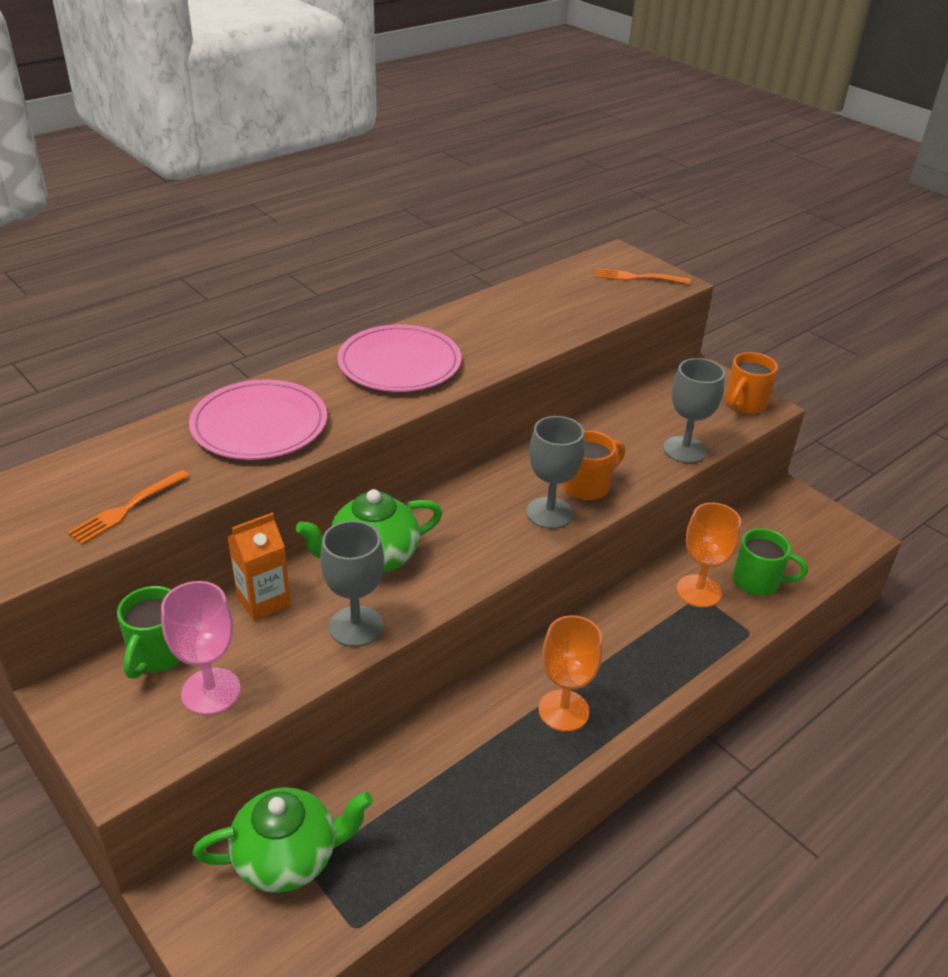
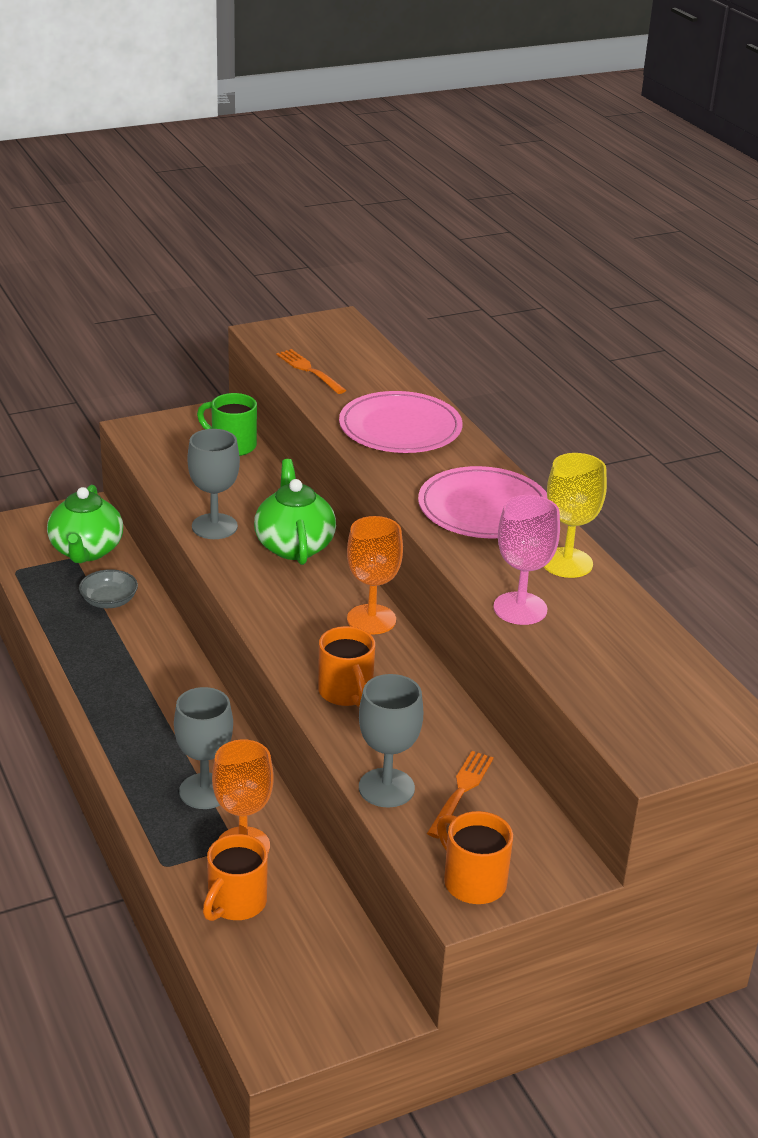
camera: 105 degrees right, 5 degrees down
(211, 691) = (184, 462): pink goblet -> pink goblet (520, 608)
(263, 601) = (266, 490): orange carton -> none
(392, 794) = (109, 601): none -> grey bowl
(465, 321) = (567, 563): none -> yellow goblet
(549, 513) = (312, 656): grey goblet -> grey goblet (205, 791)
(563, 710) = (137, 705): orange goblet -> orange goblet (371, 619)
(637, 277) = (667, 726): orange fork -> orange fork (461, 791)
(758, 582) = (235, 903): green mug -> orange mug

